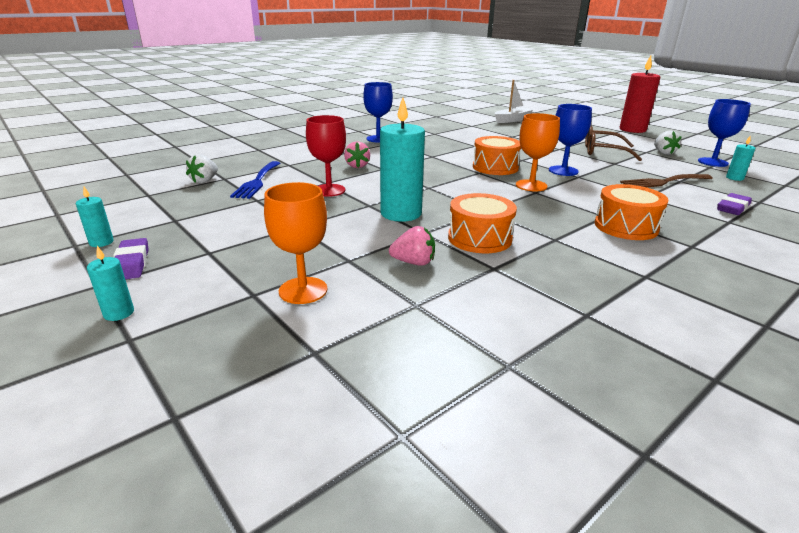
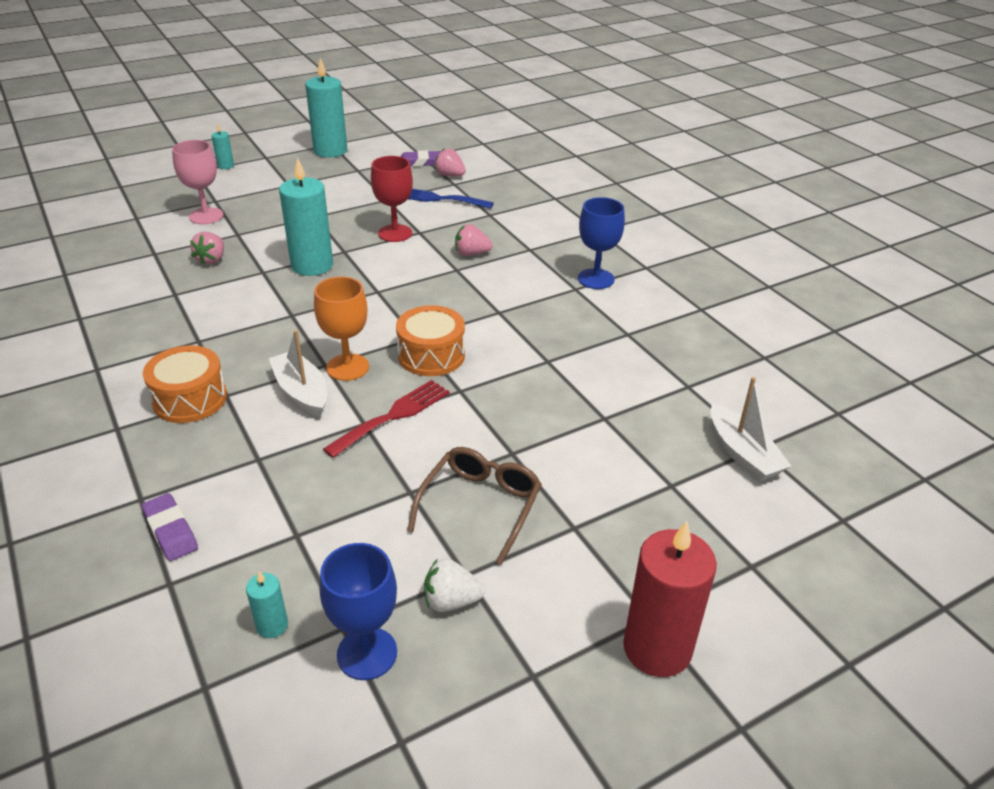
camera: 100 degrees right, 10 degrees up
(101, 242) = (330, 151): turquoise candle -> turquoise candle, size x2.16
(132, 263) = (289, 163): purple eraser -> purple eraser (420, 162)
(204, 181) = (450, 175): white strawberry -> pink strawberry
(303, 290) = (206, 216): orange goblet -> pink goblet
(479, 238) = (230, 298): orange drum -> none
(563, 171) = (393, 416): blue goblet -> red fork
(572, 194) = (302, 392): none -> white boat
(663, 182) = (300, 508): brown fork -> none

